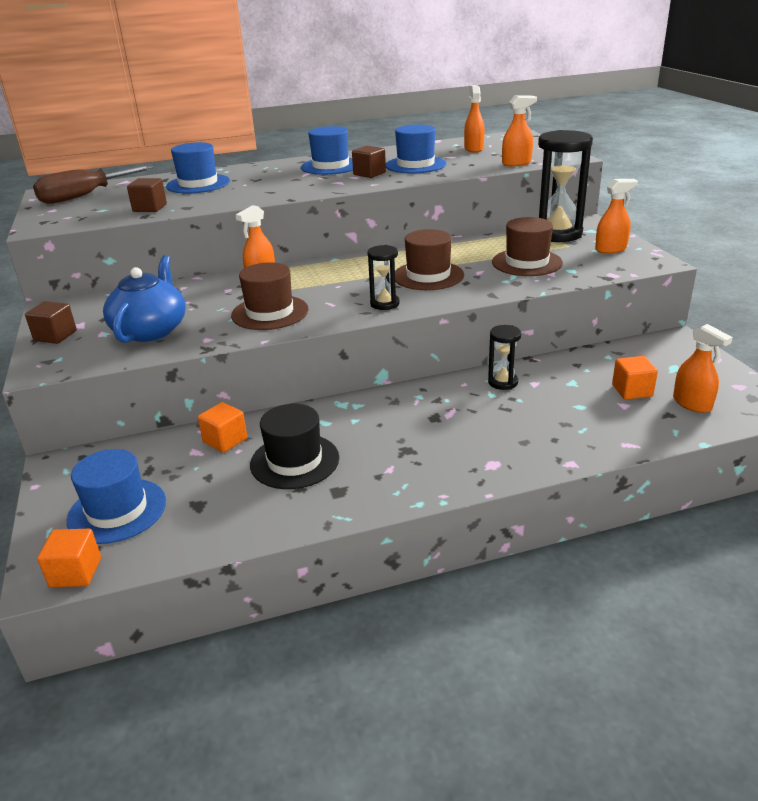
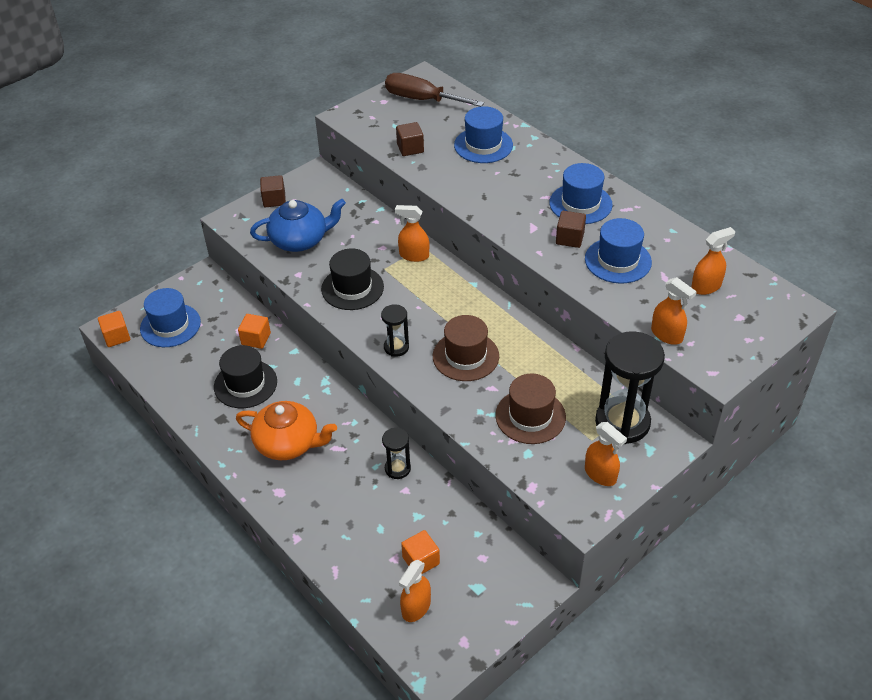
camera: 65 degrees right, 15 degrees up
(270, 313) = (352, 288): brown hat -> black hat
(419, 445) = (288, 443): none -> orange teapot

